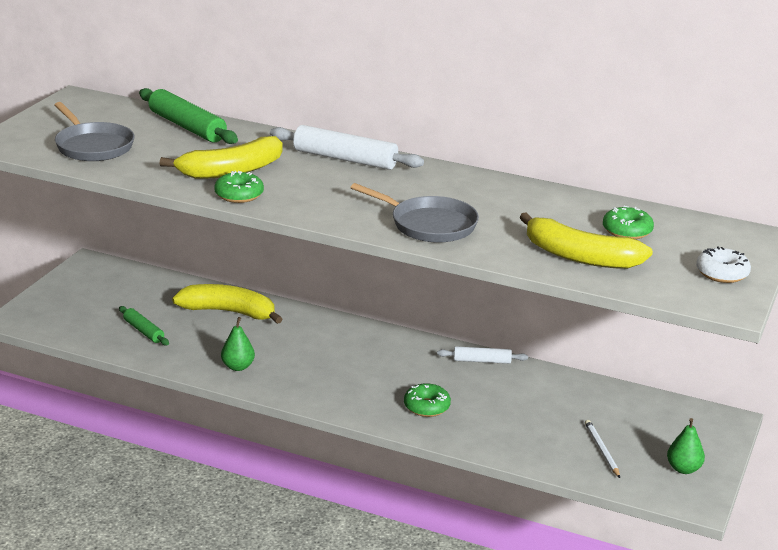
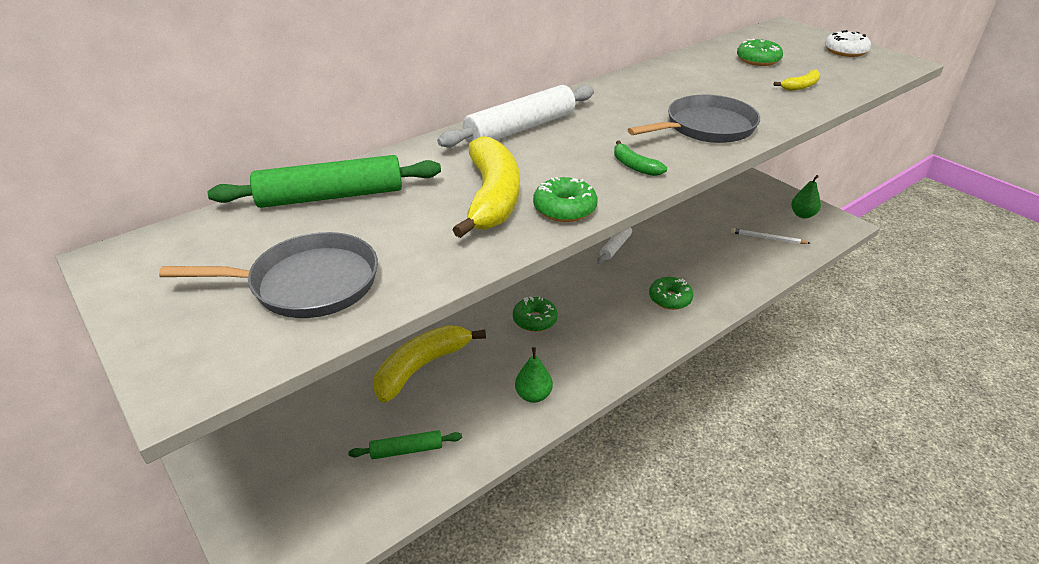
camera: 60 degrees left, 10 degrees up
(326, 207) = (634, 166): none -> green banana
(329, 345) = (535, 320): none -> green donut
(580, 257) = (800, 86): yellow banana -> yellow banana, size x0.45

